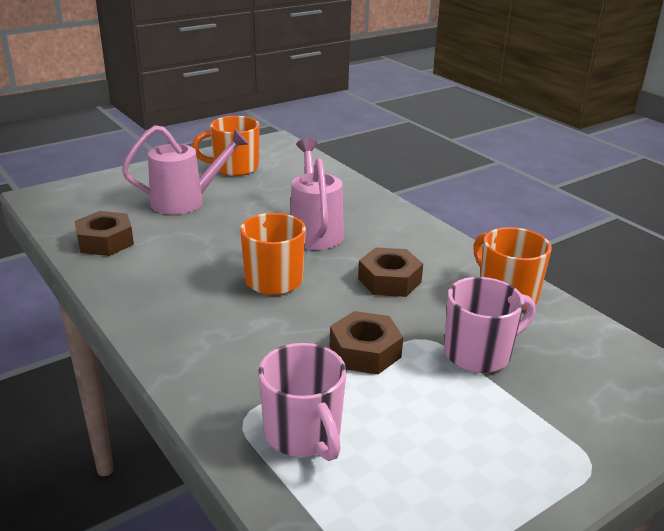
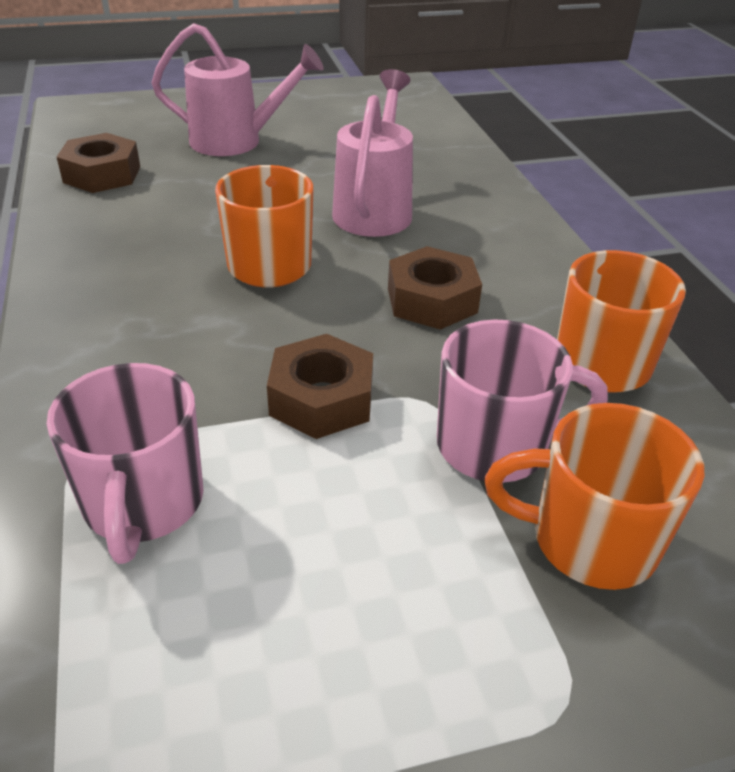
camera: 20 degrees right, 10 degrees up
(234, 168) = (329, 109): orange mug -> orange mug (590, 541)

